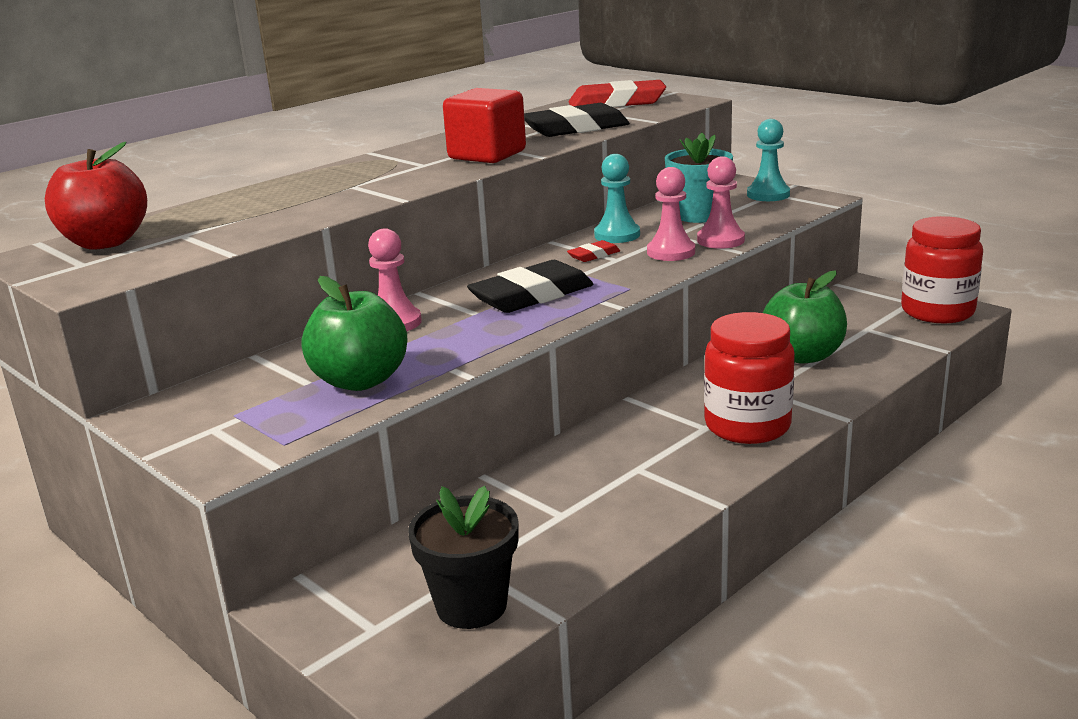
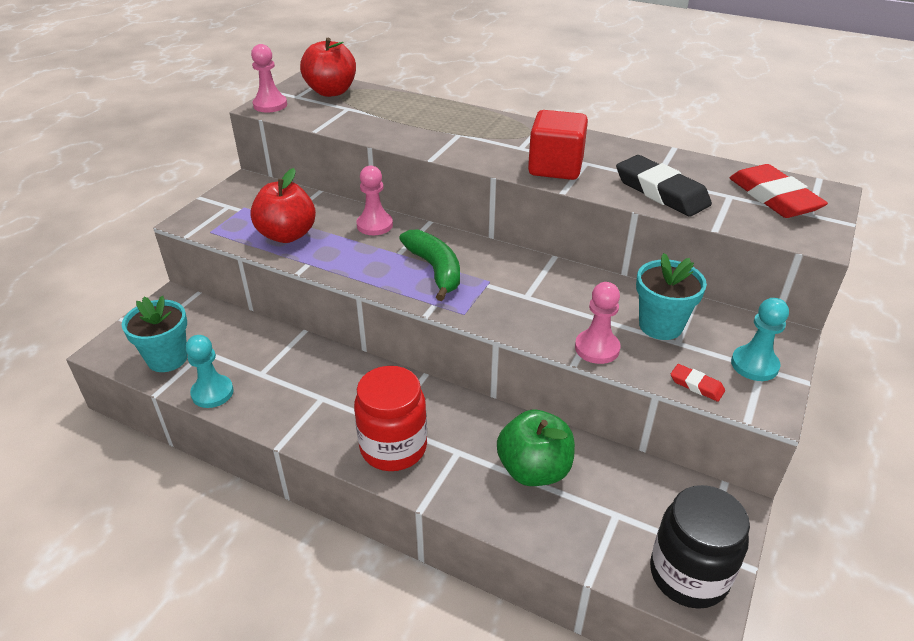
camera: 70 degrees right, 15 degrees up
(360, 381) = (287, 235): green apple -> red apple
(471, 606) = (167, 358): black flower pot -> turquoise flower pot
(532, 295) = (435, 270): black eraser -> green banana
(594, 255) = (529, 283): red eraser -> red eraser (696, 385)
(617, 235) = (583, 287): turquoise pawn -> turquoise pawn (212, 393)
(671, 252) = (553, 323): pink pawn -> pink pawn (270, 105)
(937, 312) = (688, 574): red jar -> black jar

